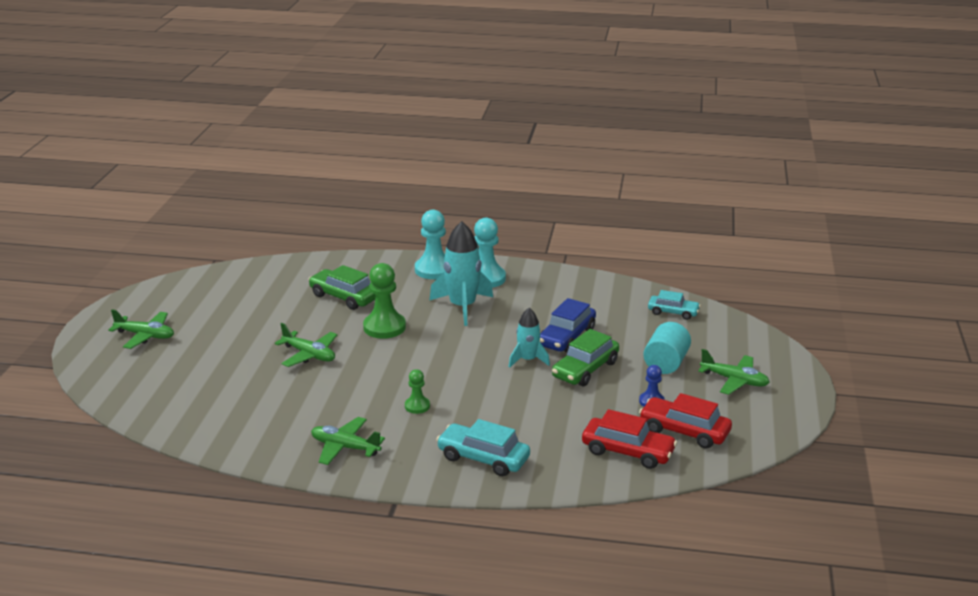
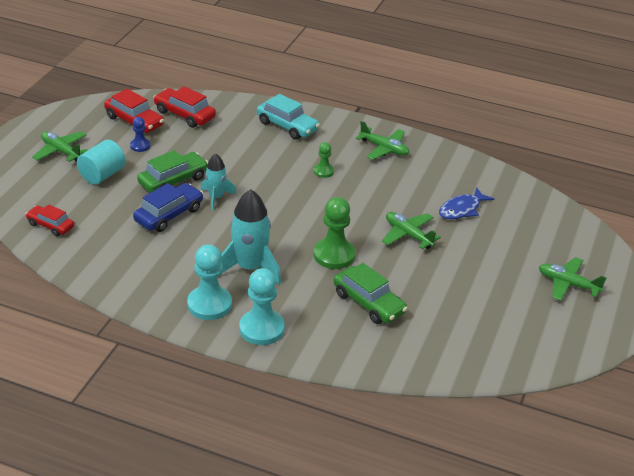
camera: 170 degrees left, 10 degrees up
(246, 389) = (462, 209): none -> blue fish
(673, 312) = (50, 225): turquoise car -> red car

